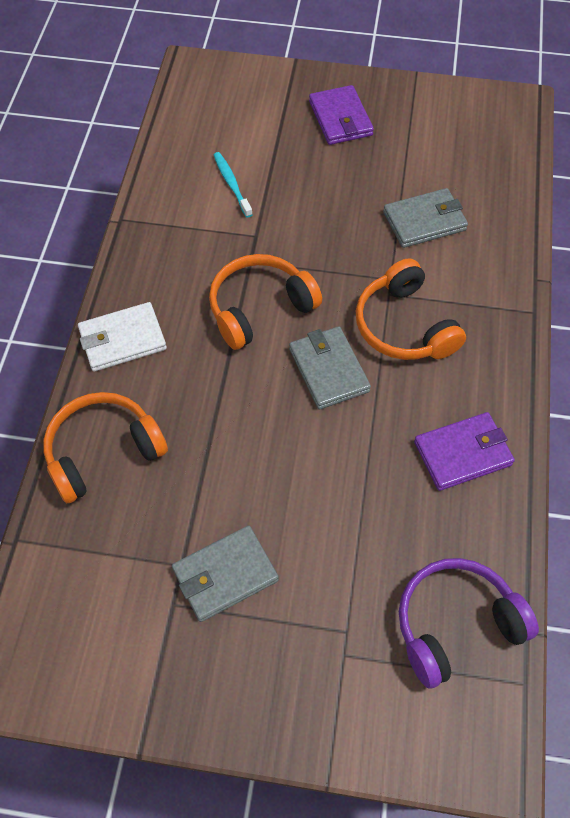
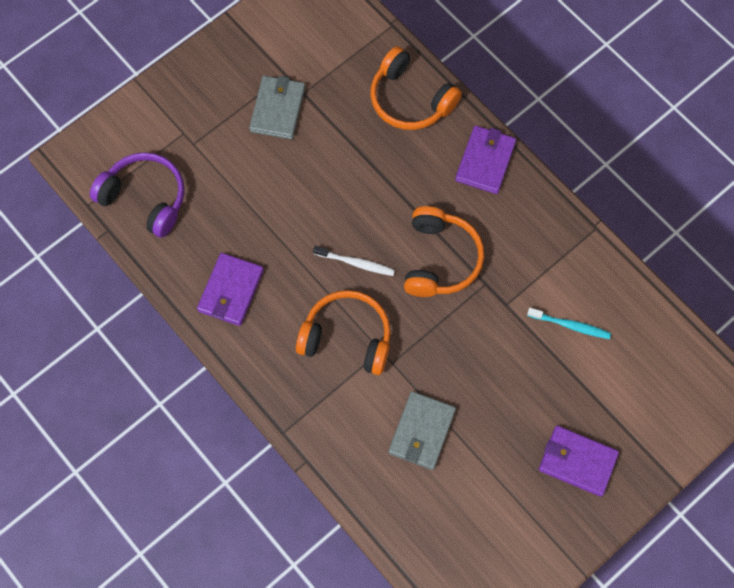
camera: 130 degrees right, 10 degrees up
(103, 452) = (410, 99): orange headphones -> orange headphones turned 120 degrees clockwise
(122, 339) = (485, 161): white wallet -> purple wallet
(328, 370) = (356, 263): grey wallet -> white toothbrush
(456, 625) = (145, 198): purple headphones -> purple headphones turned 75 degrees counterclockwise

